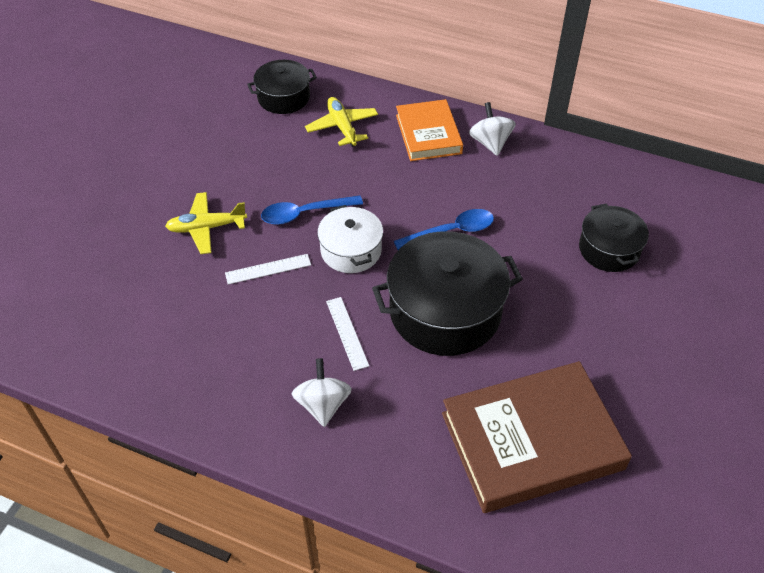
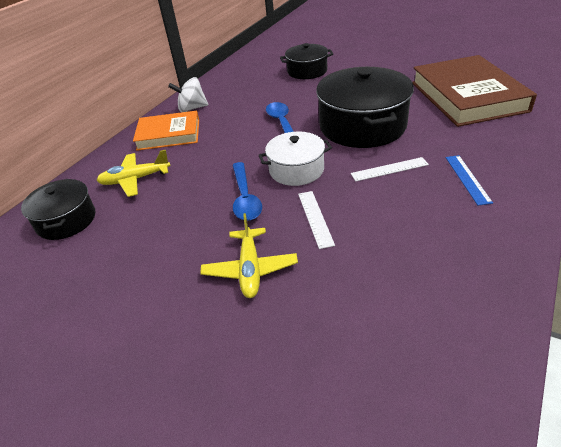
camera: 80 degrees left, 10 degrees down
(323, 404) = (467, 179): white spinning top -> blue ruler

